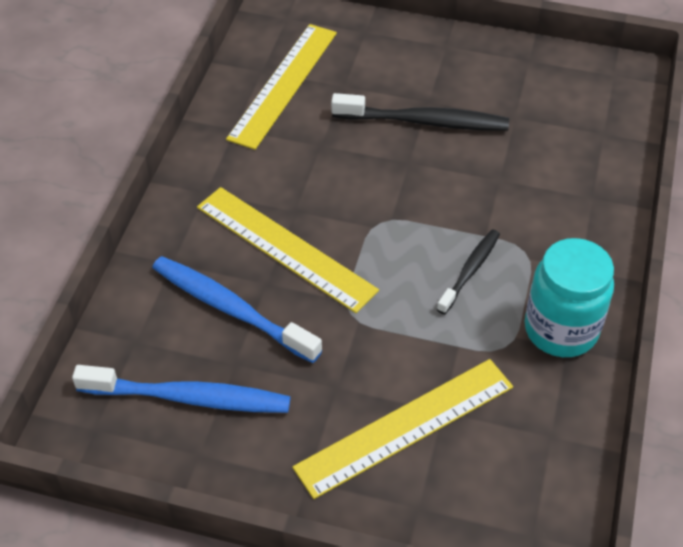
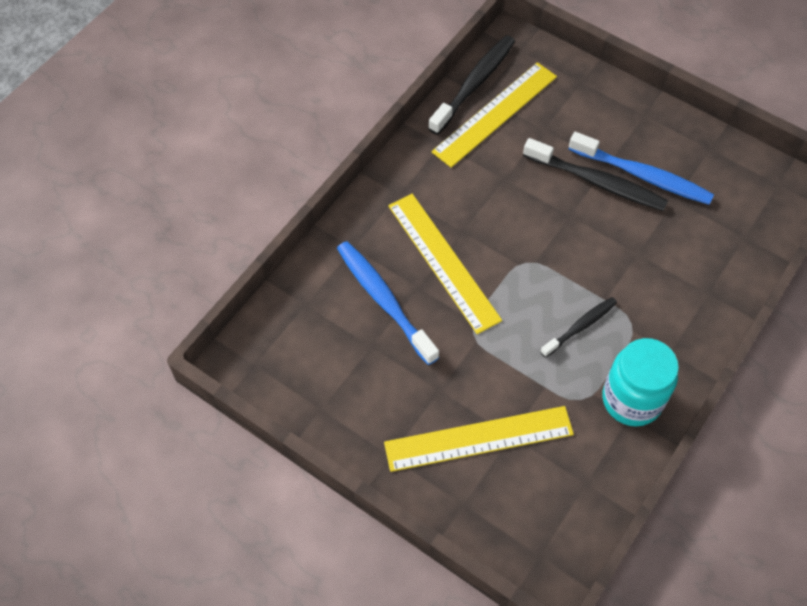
camera: 20 degrees right, 10 degrees up
(189, 397) = (329, 362): blue toothbrush -> blue toothbrush (642, 175)
(248, 61) = (474, 84): none -> black toothbrush

